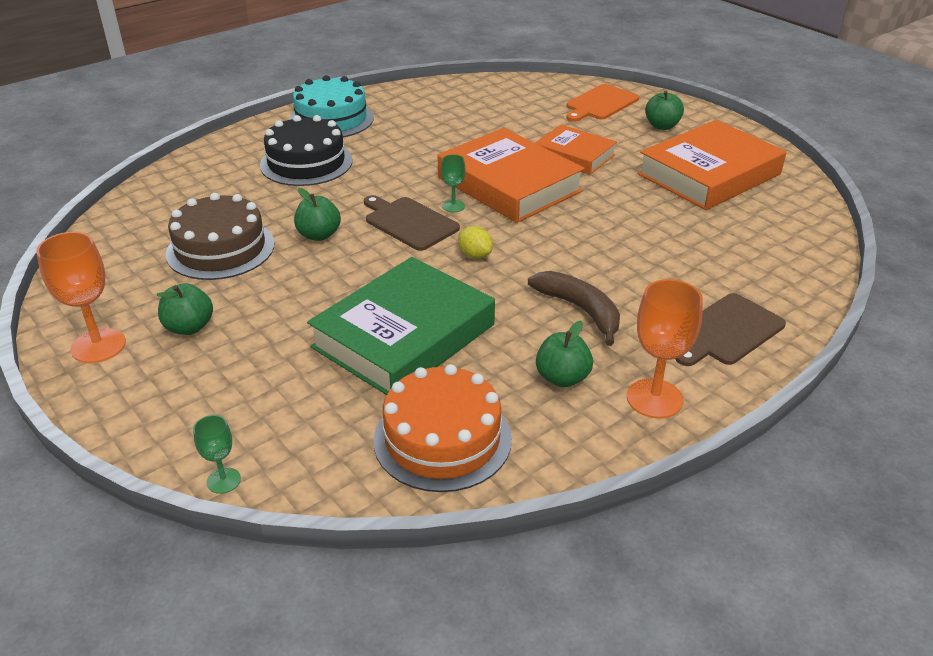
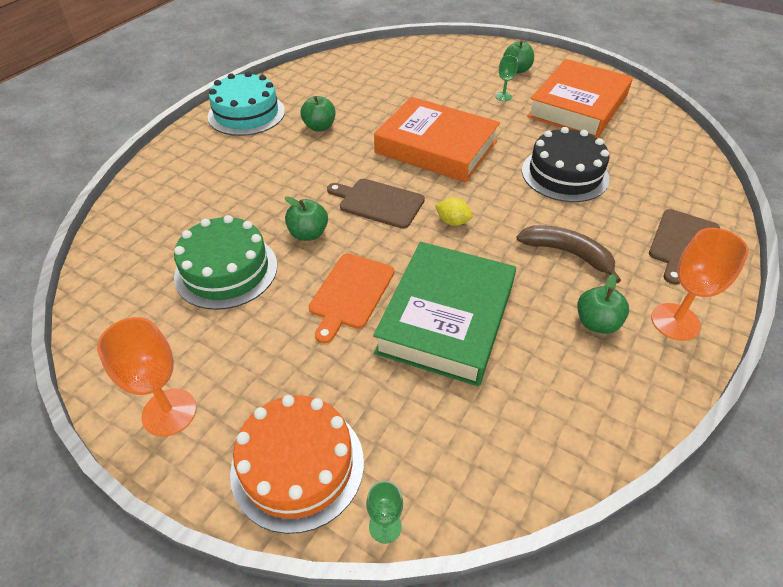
camera: 20 degrees left, 10 degrees up
(189, 327) = (248, 364): green apple -> green apple (319, 127)
(220, 249) = (226, 270): brown cake -> green cake
(306, 163) = (251, 162): black cake -> black cake (564, 174)
(442, 439) = (544, 414): orange cake -> orange cake (297, 465)
(453, 206) = (405, 178): green goblet -> green goblet (503, 96)
(574, 155) = (469, 109): orange book -> none
(600, 103) = (458, 58): orange cutting board -> orange cutting board (350, 293)

